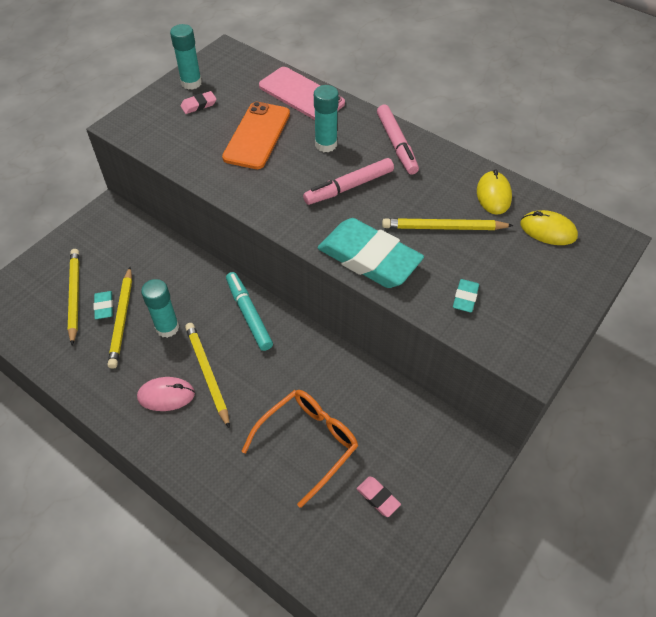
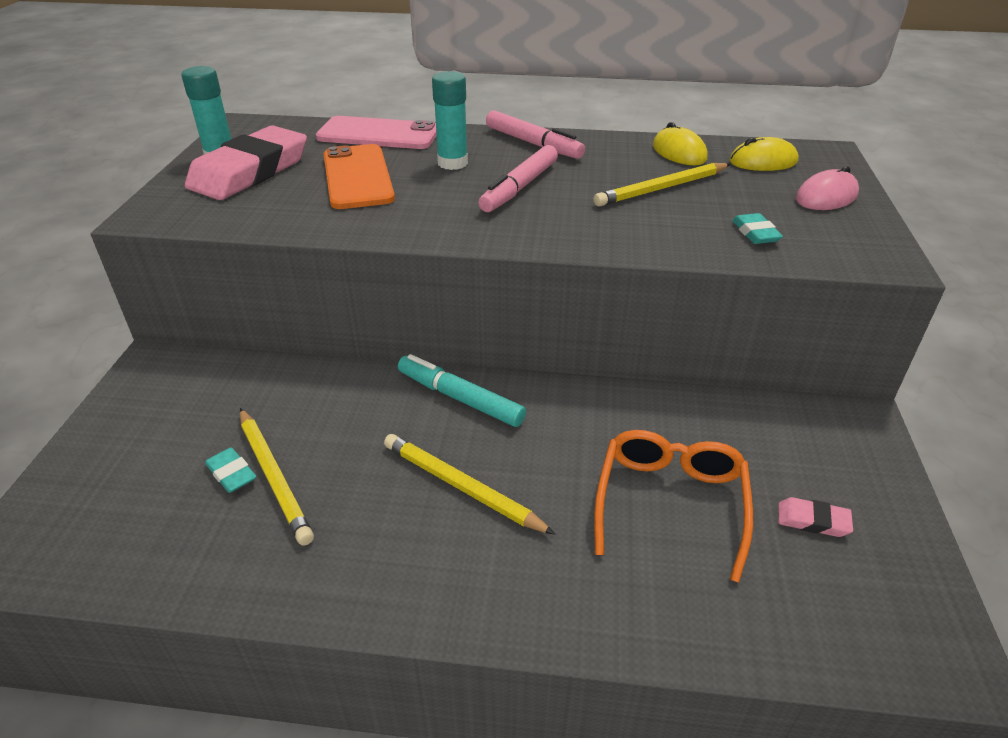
camera: 30 degrees left, 15 degrees down
(74, 296) = (169, 479): yellow pencil -> none
(166, 395) = (423, 541): pink mouse -> pink mouse (826, 197)
(167, 327) = (355, 458): turquoise glue stick -> none
(199, 105) = (250, 172): pink eraser -> pink eraser, size x2.43
(369, 258) = (613, 235): turquoise eraser -> none

